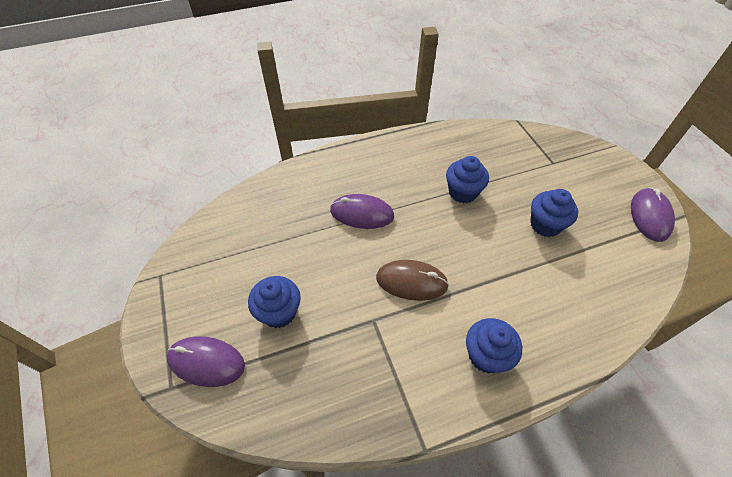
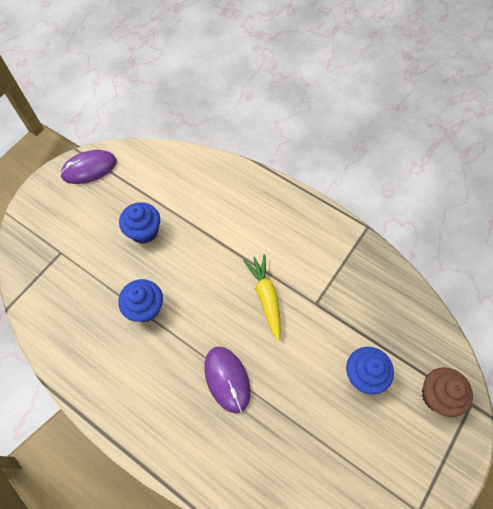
camera: 125 degrees left, 10 degrees up
(206, 362) = (437, 395): purple mouse -> brown cupcake
(411, 282) = (265, 297): brown mouse -> yellow carrot
(486, 355) = (286, 223): blue cupcake -> none

